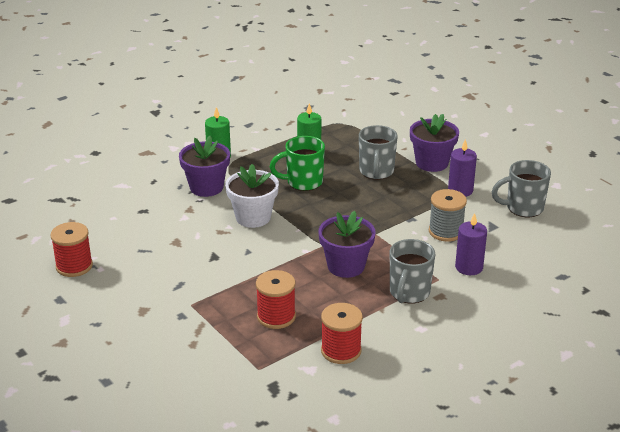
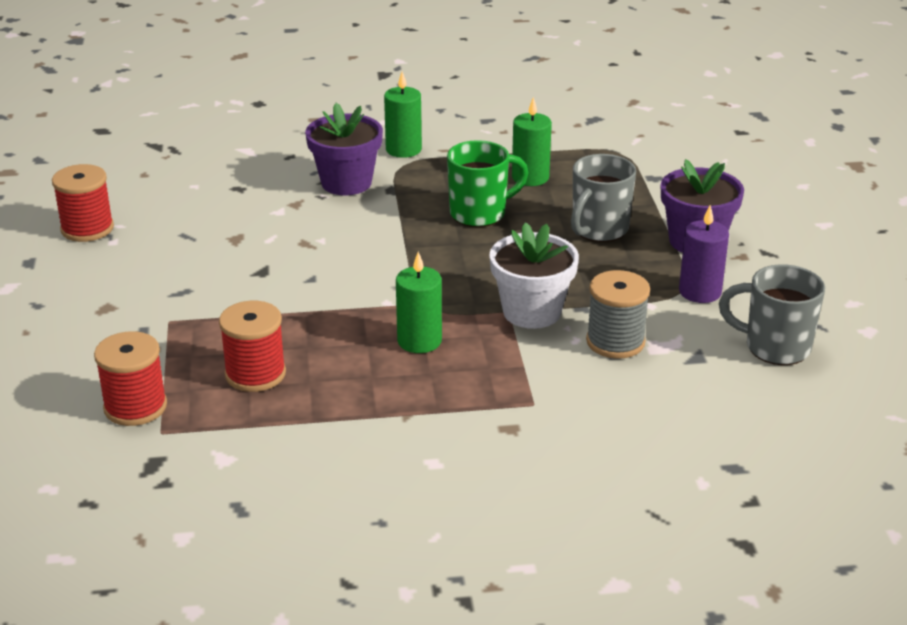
camera: 30 degrees right, 0 degrees up
(253, 217) = (364, 238): white flower pot -> white flower pot (532, 312)
(303, 182) = (480, 213): green mug -> green mug turned 135 degrees clockwise
(341, 351) = (290, 450): red spool -> red spool (135, 407)
(346, 266) = (419, 341): purple flower pot -> green candle
(409, 293) = (469, 408): grey mug -> none
(469, 267) = (597, 403): purple candle -> none

